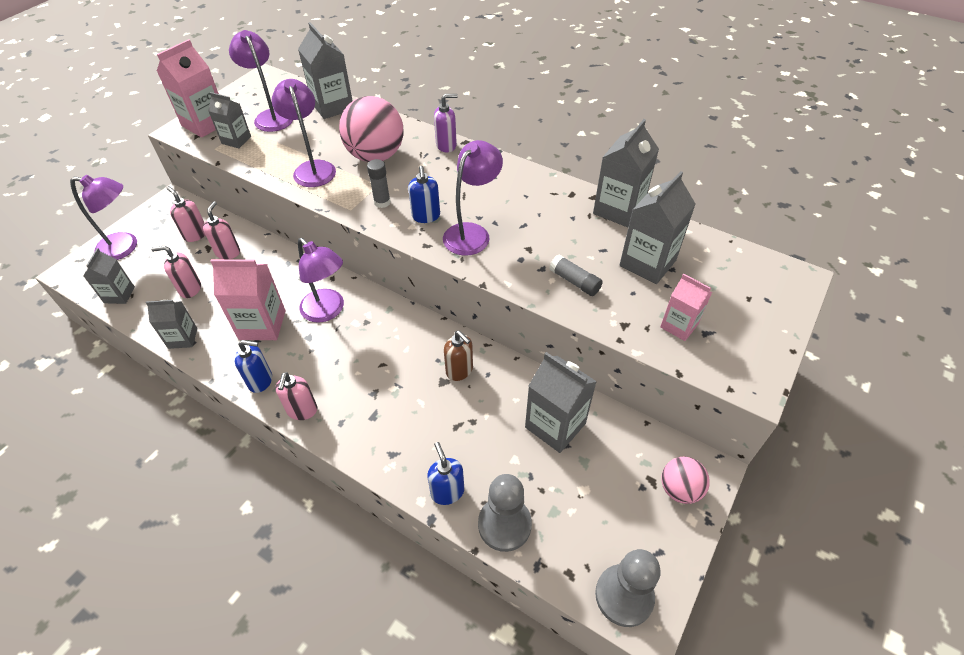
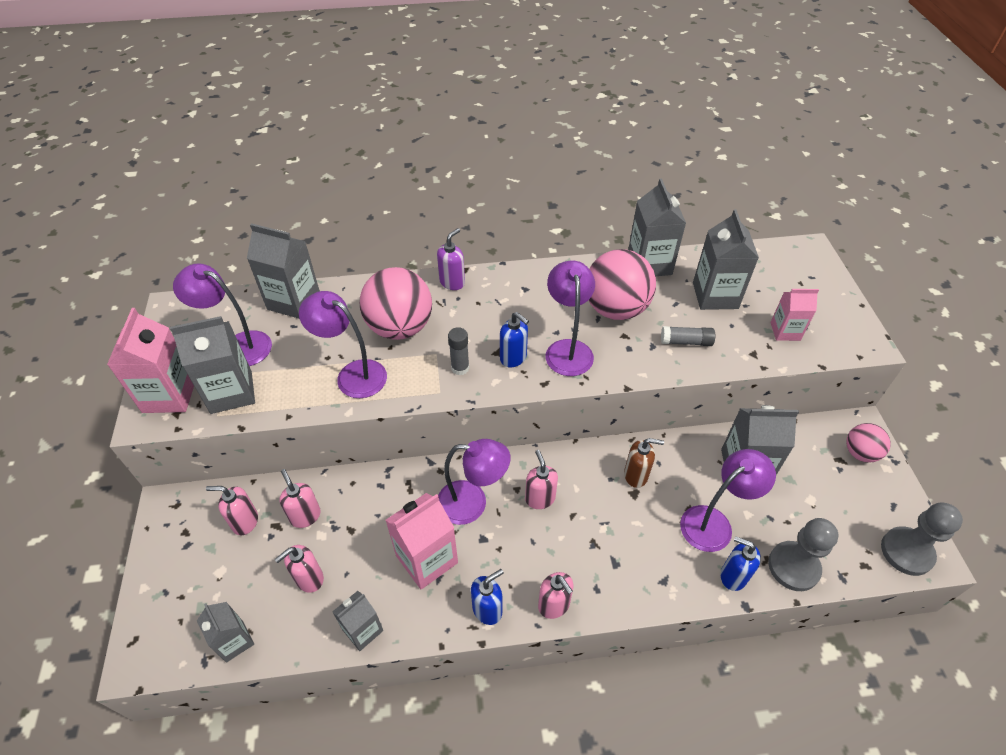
camera: 40 degrees left, 0 degrees up
(125, 247) = (176, 589): purple lamp -> purple lamp (714, 522)
(236, 140) = (231, 392): grey carton -> grey carton, size x1.63
(374, 338) = (540, 498): none -> pink soap dispenser
(546, 226) = (615, 309): none -> pink ball

